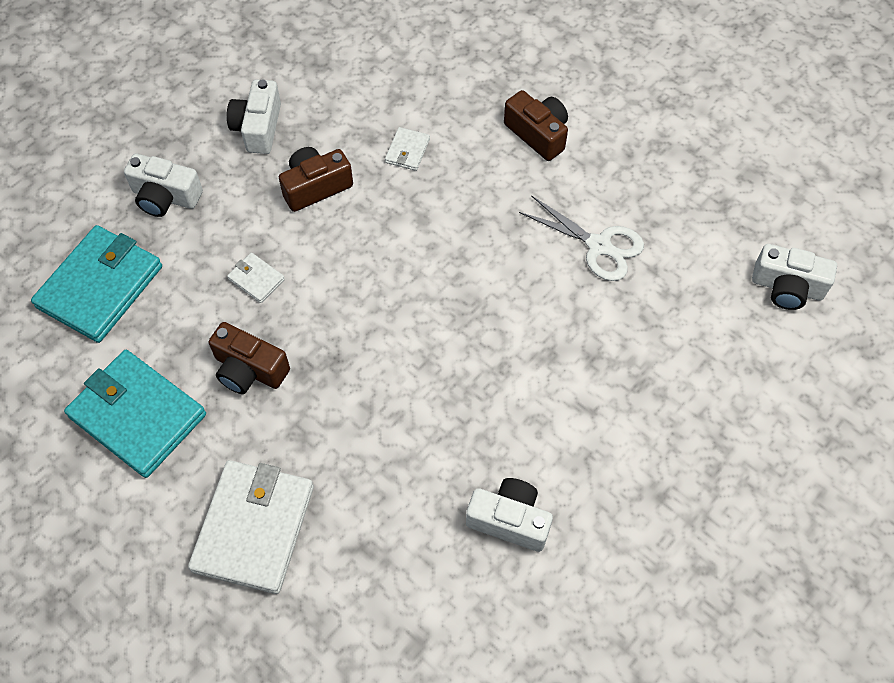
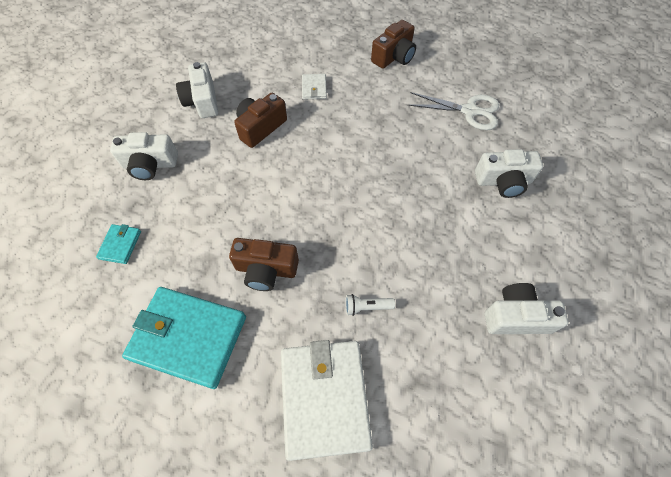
camera: 20 degrees left, 0 degrees up
(100, 287) = (120, 245): turquoise wallet -> turquoise wallet, size x0.44
(256, 279) = (243, 202): white wallet -> none
(343, 450) = (367, 307): none -> white flashlight
(538, 134) = (394, 56): brown camera -> brown camera turned 105 degrees clockwise
(787, 287) = (597, 102): white camera -> white camera (503, 181)

